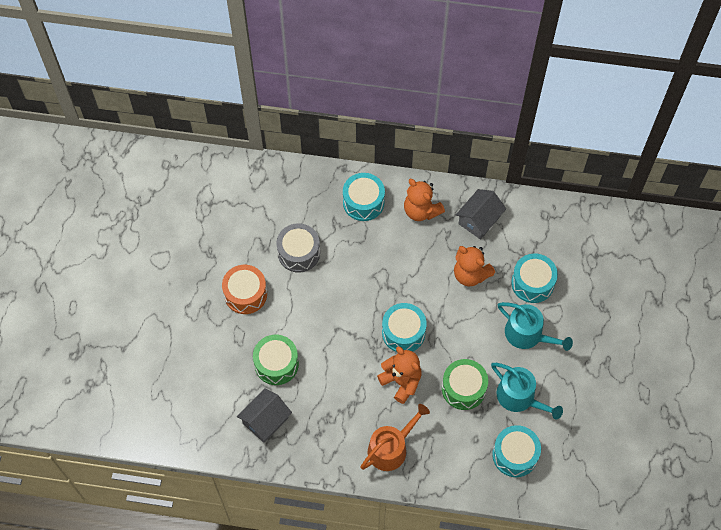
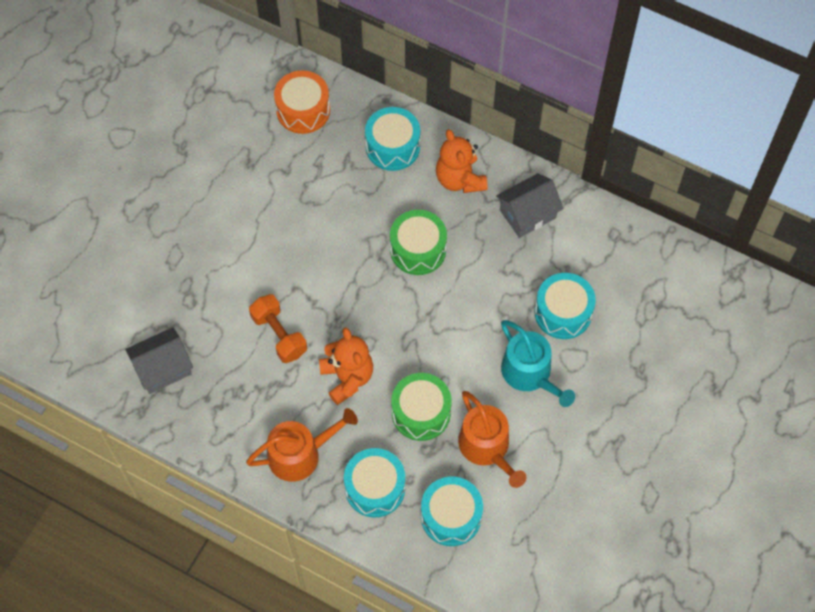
camera: 20 degrees right, 0 degrees up
(245, 294) = (203, 210): orange drum -> orange drum (303, 110)
(276, 364) = (204, 305): green drum -> green drum (418, 249)
(299, 253) = (288, 182): grey drum -> none
(339, 367) = (279, 335): none -> orange dumbbell
(403, 332) = (375, 319): turquoise drum -> turquoise drum (375, 488)
(470, 274) = (488, 276): orange teddy bear -> none
(520, 397) = (487, 448): turquoise watering can -> orange watering can

